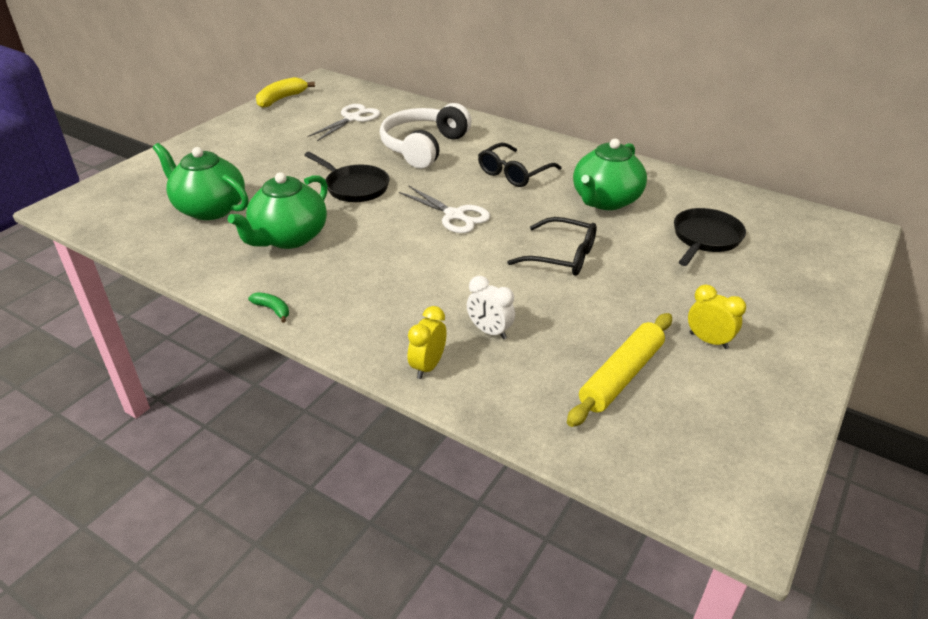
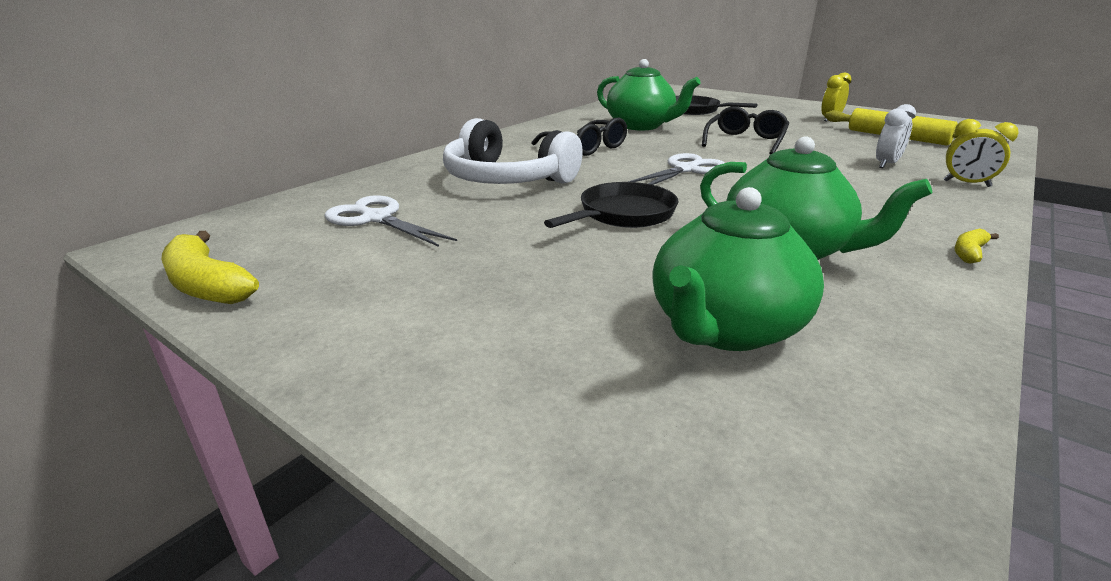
camera: 85 degrees left, 10 degrees down
(272, 309) = (969, 253): green banana -> yellow banana

